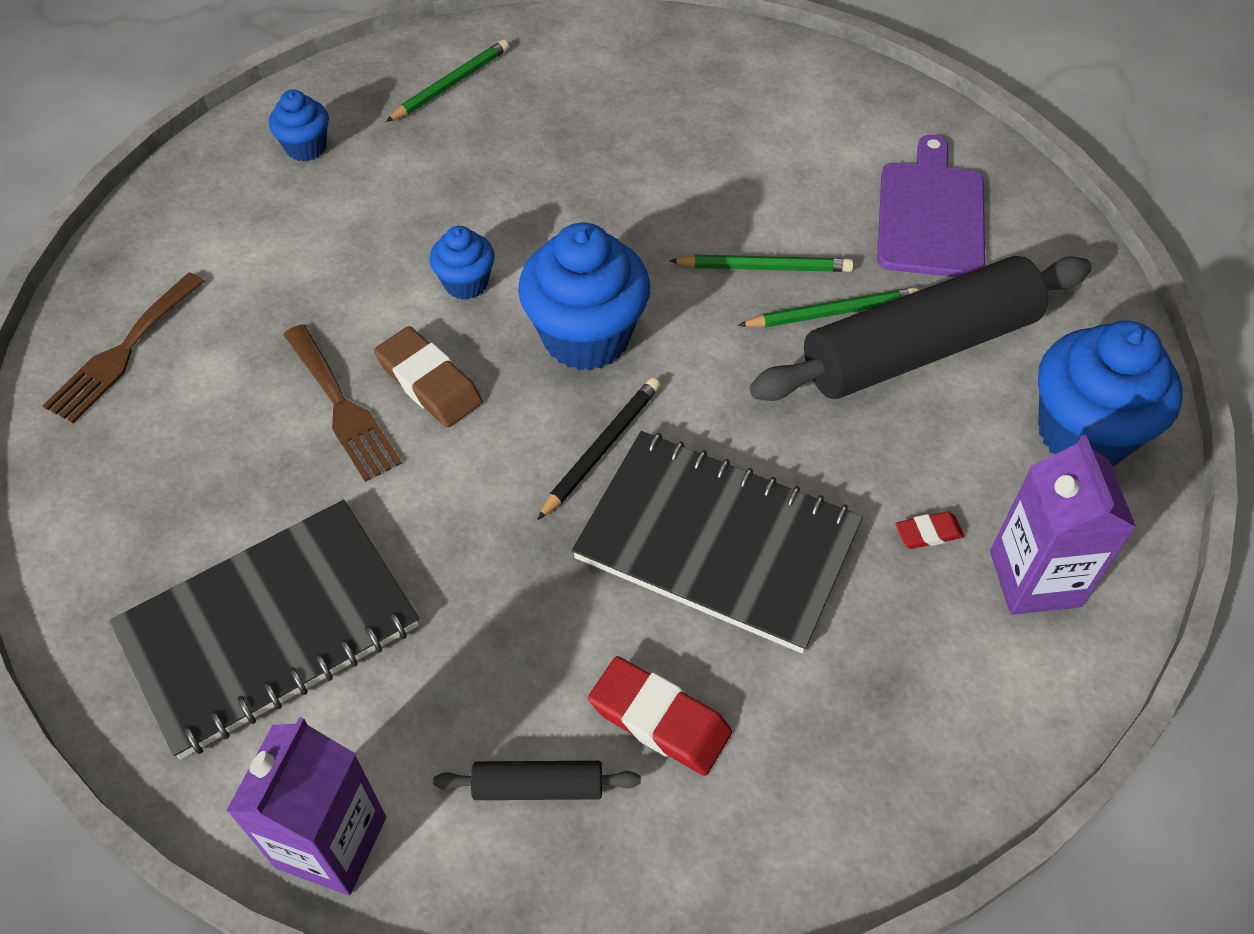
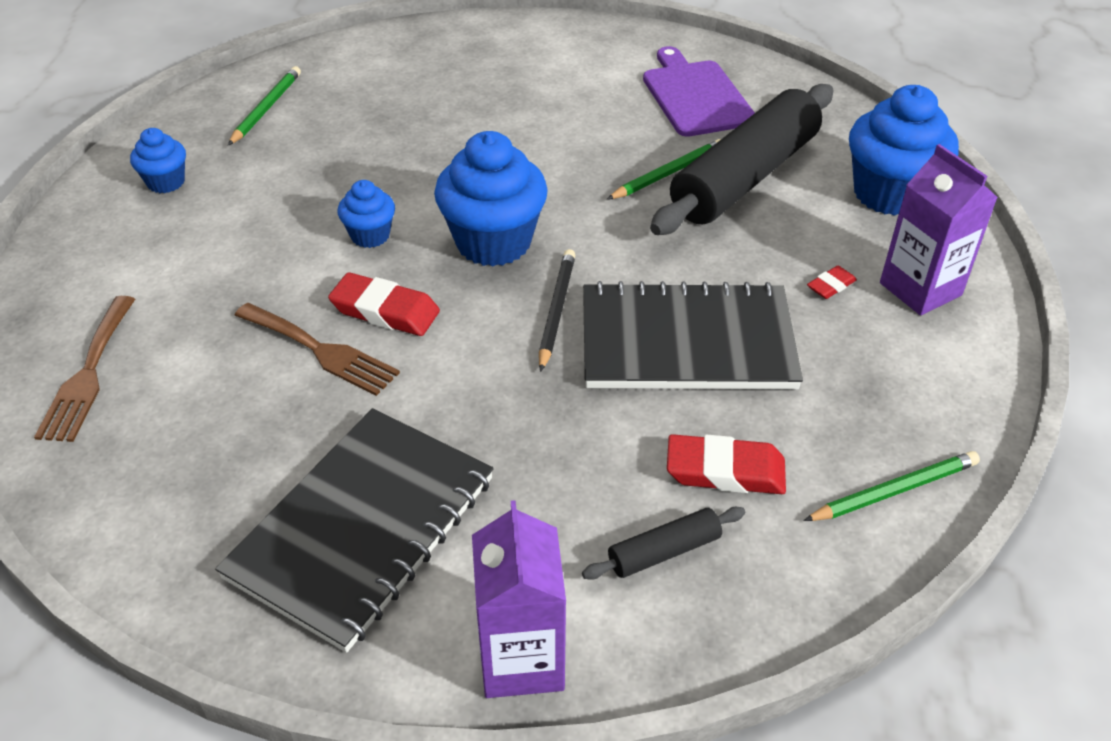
camera: 25 degrees left, 10 degrees down
(429, 383) = (385, 311): brown eraser -> red eraser
(764, 267) = (599, 160): green pencil -> green pencil (894, 491)

